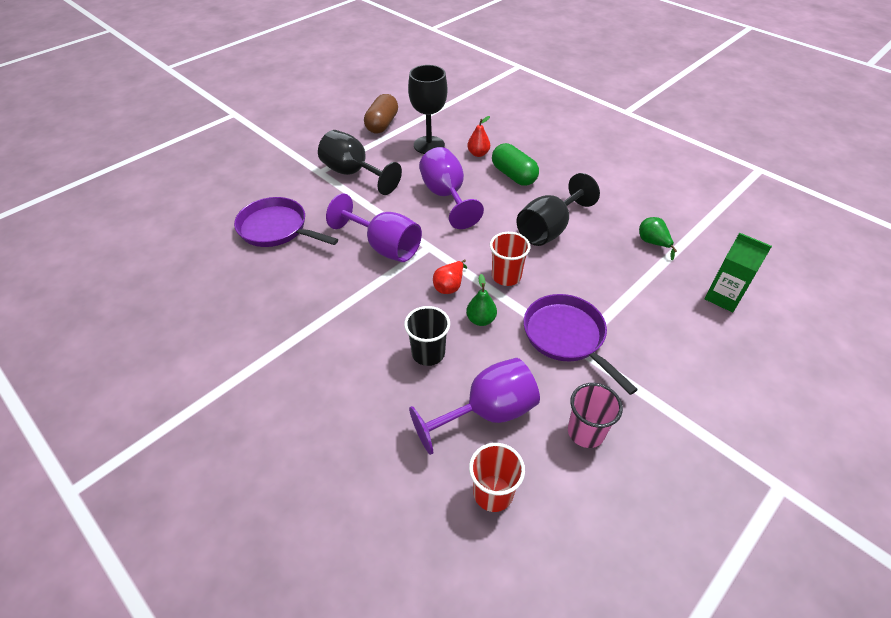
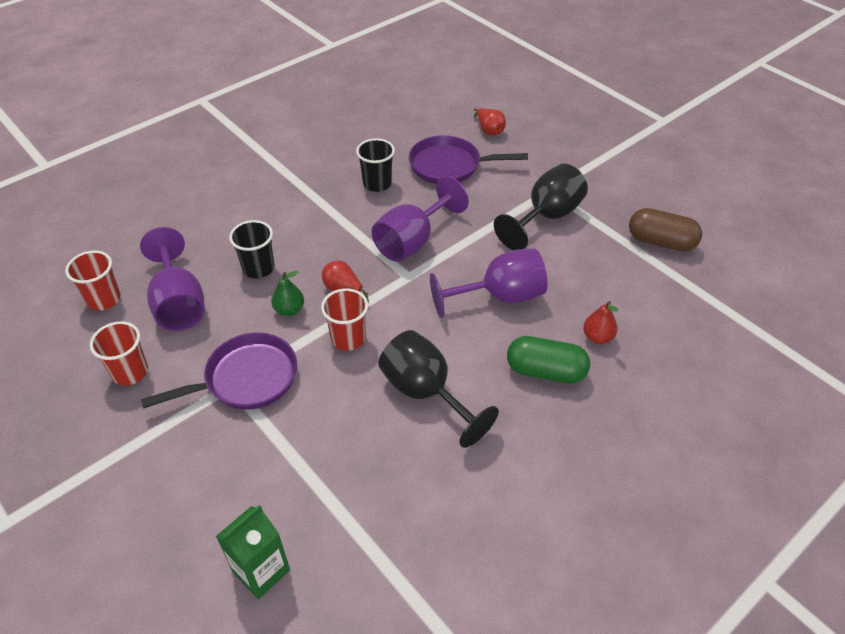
camera: 95 degrees right, 0 degrees up
(225, 206) = (489, 130): none -> red pear
(277, 229) = (450, 166): purple pan -> purple pan turned 120 degrees counterclockwise
(298, 277) = (377, 183): none -> black cup
(429, 145) = (614, 286): black goblet -> none
(513, 175) = (545, 371): green capsule -> green capsule turned 45 degrees clockwise
(585, 432) = (130, 372): pink cup -> red cup
(653, 243) = (383, 513): green pear -> none

